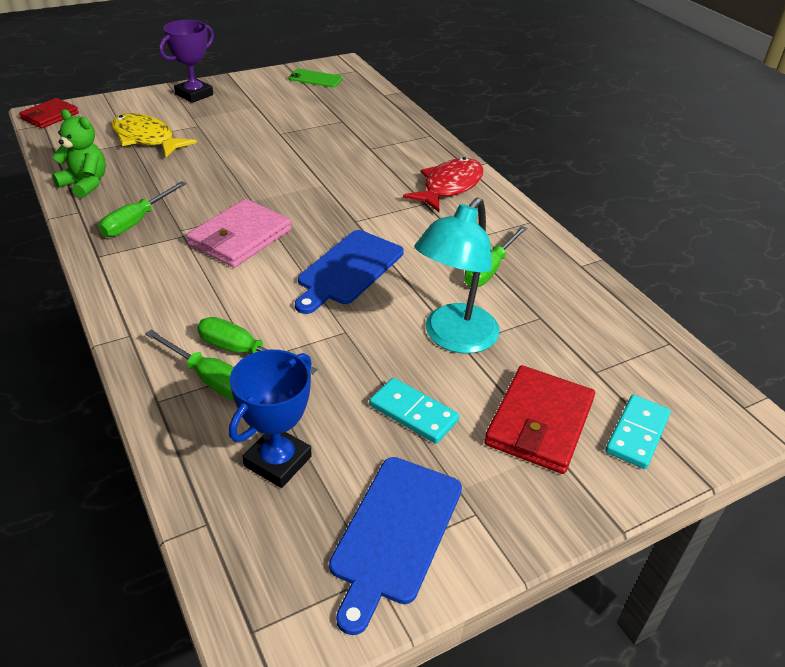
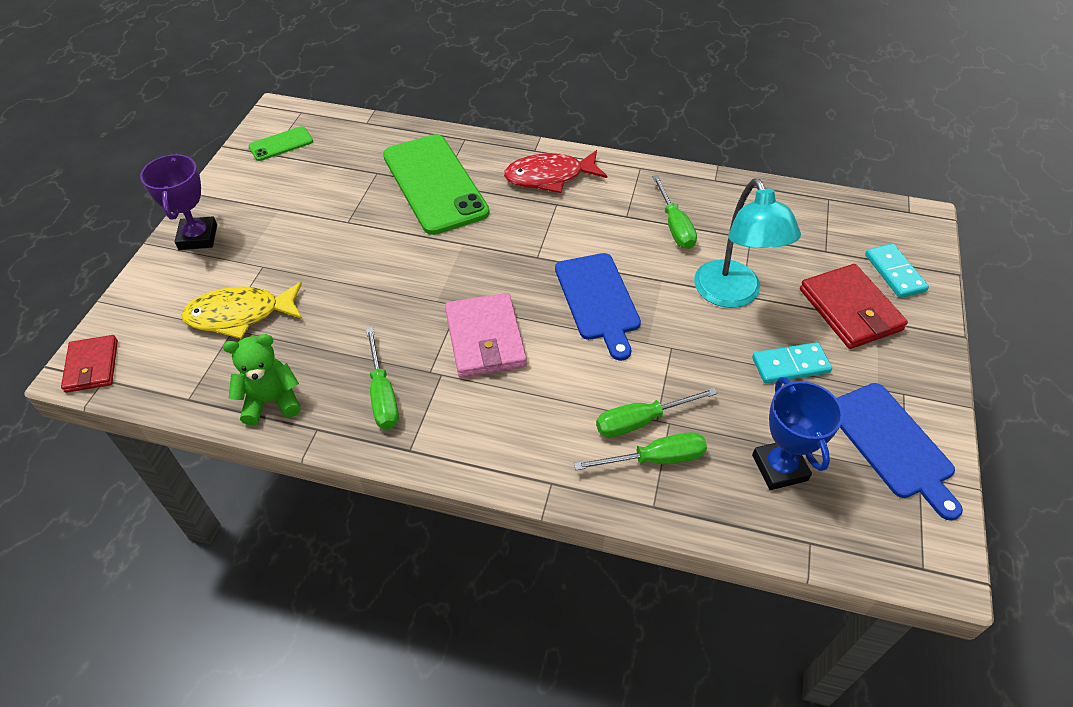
camera: 45 degrees left, 10 degrees up
(365, 146) = (435, 184): none -> green phone
(449, 186) = (549, 177): red fish -> red fish turned 90 degrees counterclockwise

